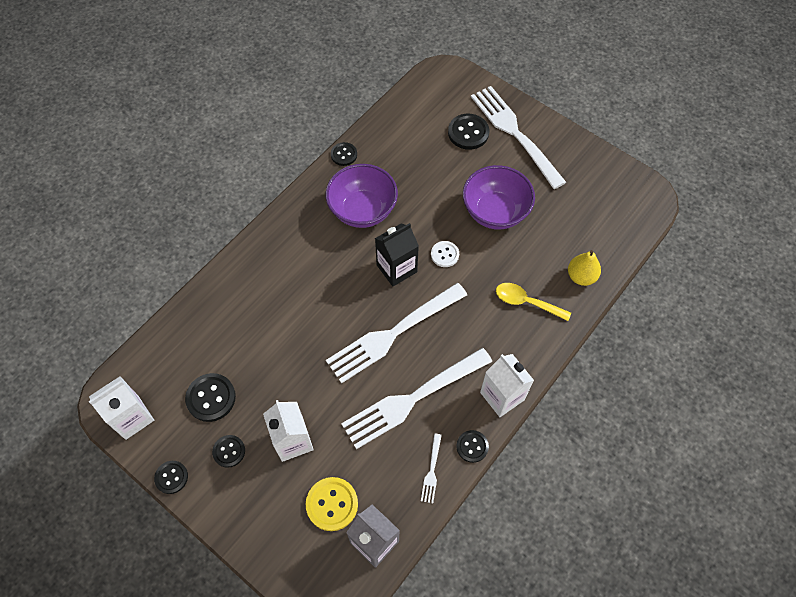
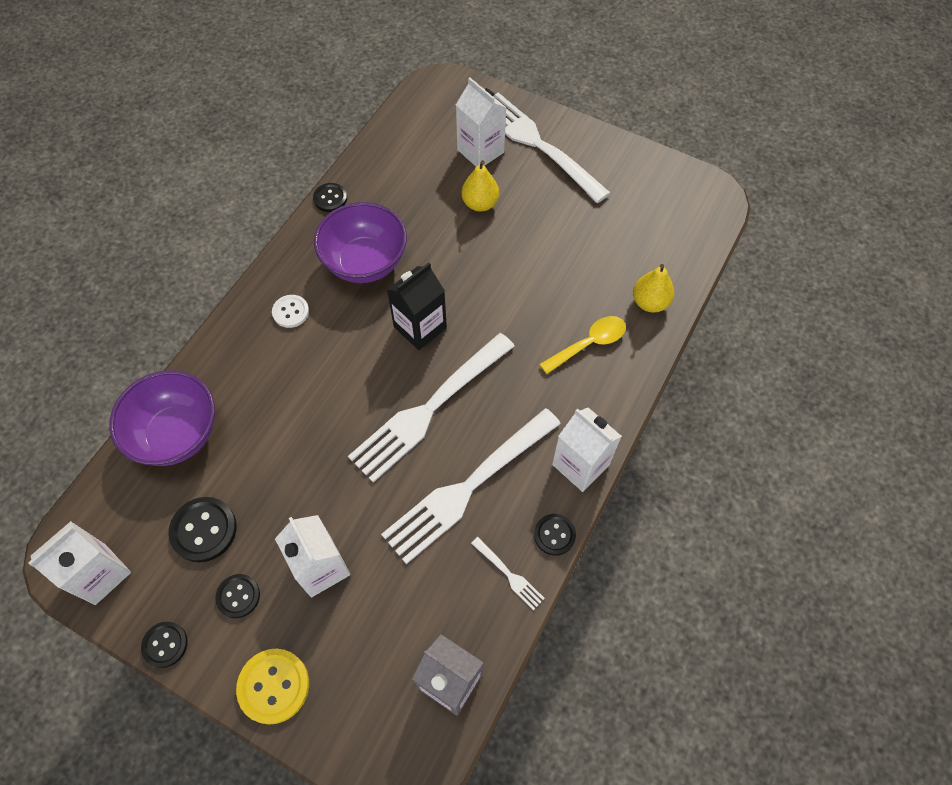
camera: 10 degrees left, 0 degrees up
(332, 504) = (386, 642): yellow button -> yellow button (274, 686)
(431, 470) = (508, 574): white fork -> white fork turned 45 degrees counterclockwise
(444, 254) = (477, 301): white button -> white button (290, 312)
(460, 176) = (480, 204): none -> yellow pear
(468, 133) = (480, 151): black button -> white carton
(495, 212) = (530, 240): purple bowl -> purple bowl (177, 434)
(526, 302) = (589, 344): yellow spoon -> yellow spoon turned 135 degrees clockwise

